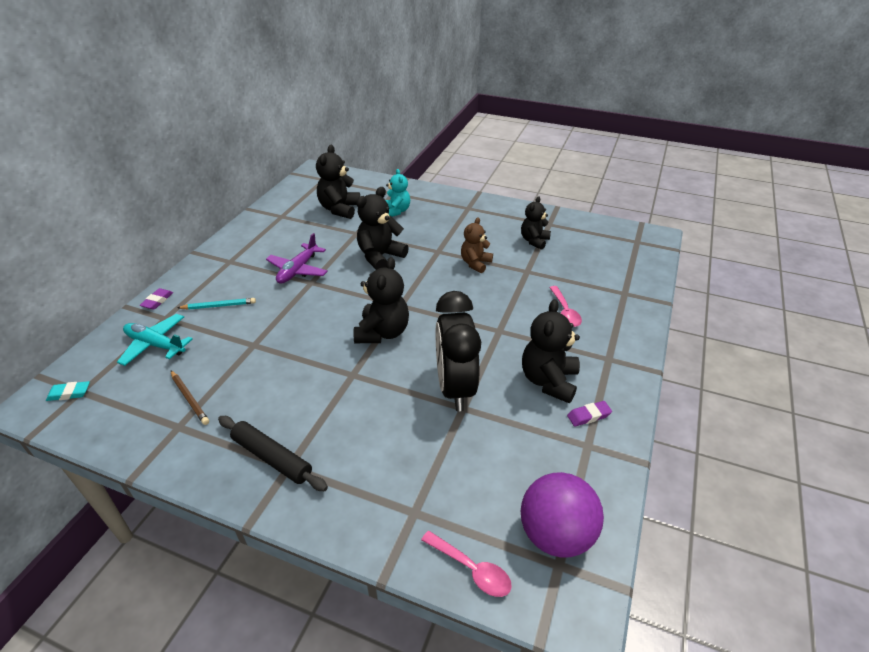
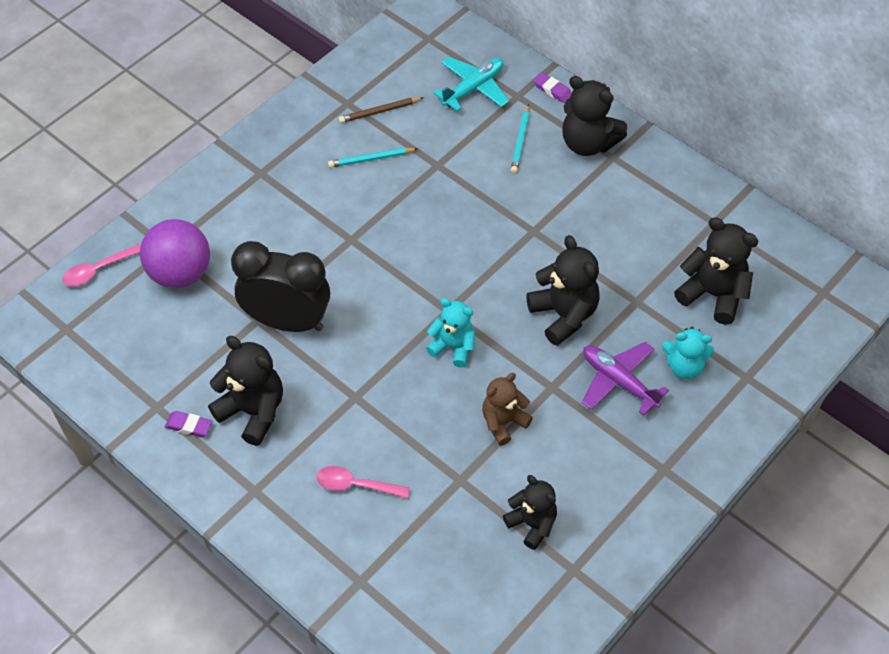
camera: 110 degrees right, 15 degrees up
(69, 393) = (429, 31): turquoise eraser -> none
(254, 388) = (371, 159): none -> turquoise pencil
(272, 458) = (276, 163): black rolling pin -> none
(298, 270) = (566, 221): purple plane -> purple plane (619, 381)
(382, 332) = (405, 280): black teddy bear -> black teddy bear (588, 143)
(431, 295) = (453, 347): none -> turquoise teddy bear
(475, 263) = (503, 422): brown teddy bear -> brown teddy bear turned 90 degrees counterclockwise
(555, 534) = (90, 338): purple ball -> purple ball (180, 273)
(588, 416) = (189, 426): purple eraser -> purple eraser turned 75 degrees counterclockwise

